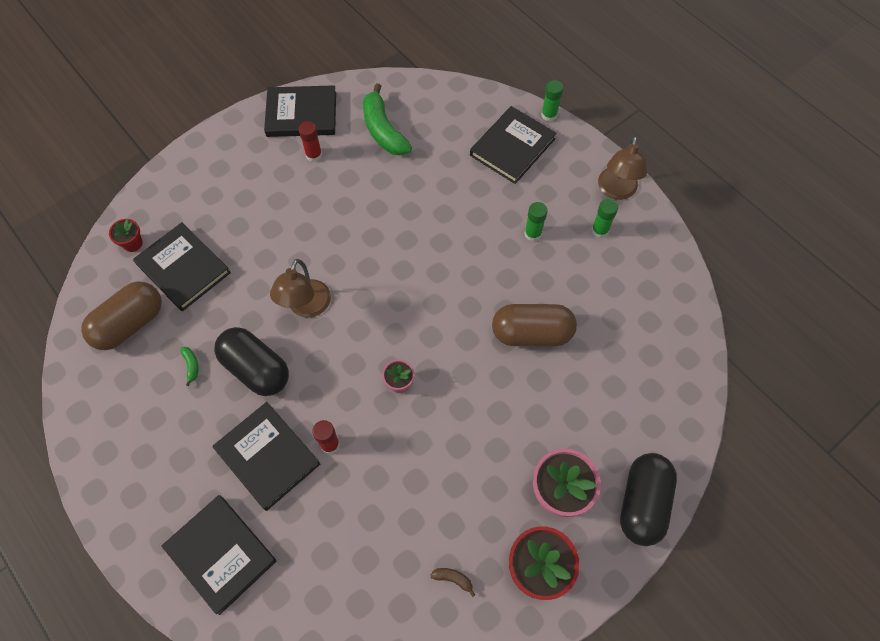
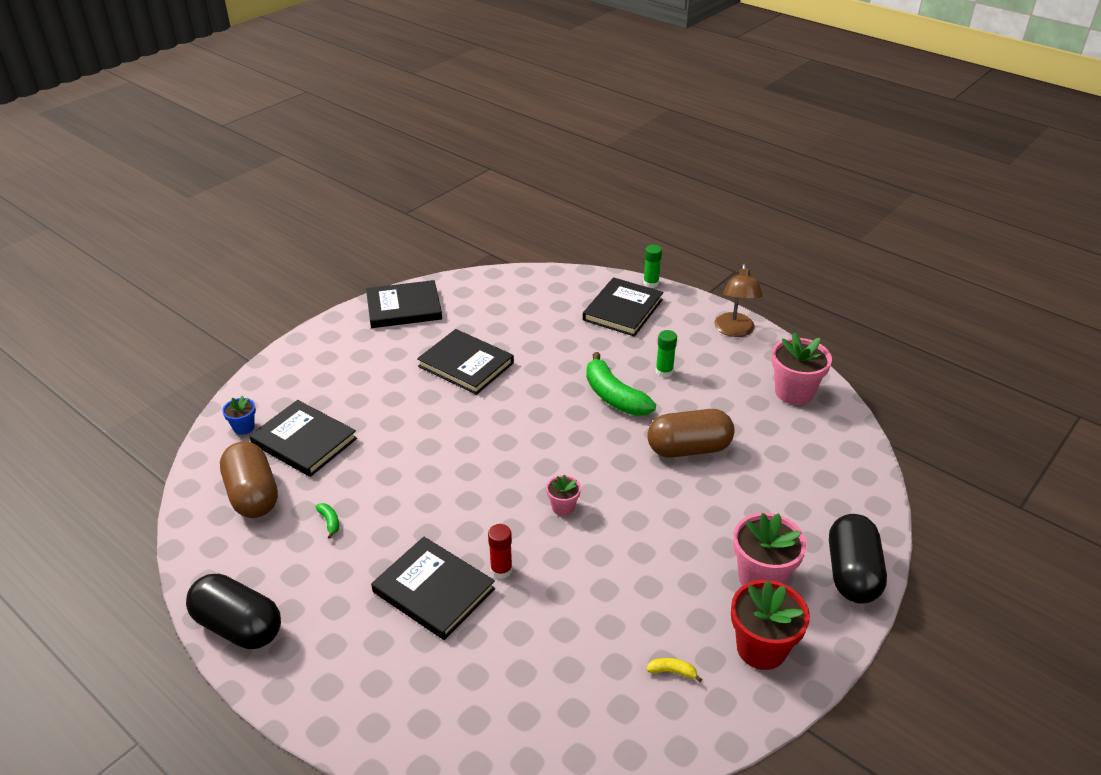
camera: 10 degrees left, 25 degrees down
(130, 324) = (253, 495): brown capsule -> brown capsule turned 60 degrees counterclockwise
(132, 243) = (244, 427): red flower pot -> blue flower pot
(221, 554) = (399, 689): black book -> black book (466, 364)
(256, 369) = (403, 515): black capsule -> black capsule (238, 626)
(306, 307) = (446, 457): brown lamp -> none
(314, 155) = (424, 337): red glue stick -> none
(383, 130) = (490, 311): green banana -> green banana (614, 396)
(453, 579) = (672, 672): brown banana -> yellow banana
(599, 230) = (729, 362): green glue stick -> none
(652, 279) = (794, 392): none -> pink flower pot

